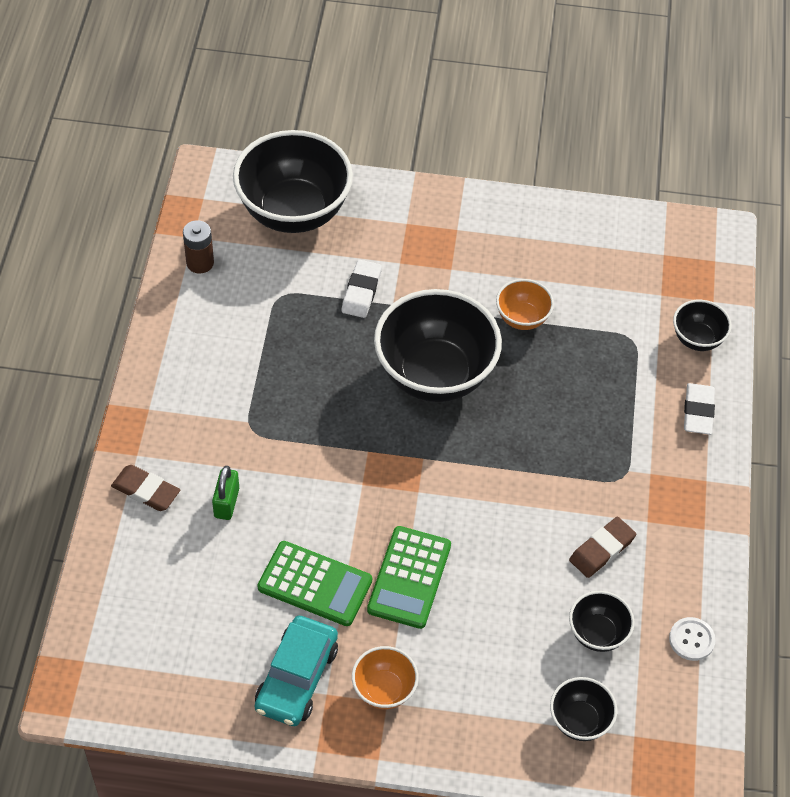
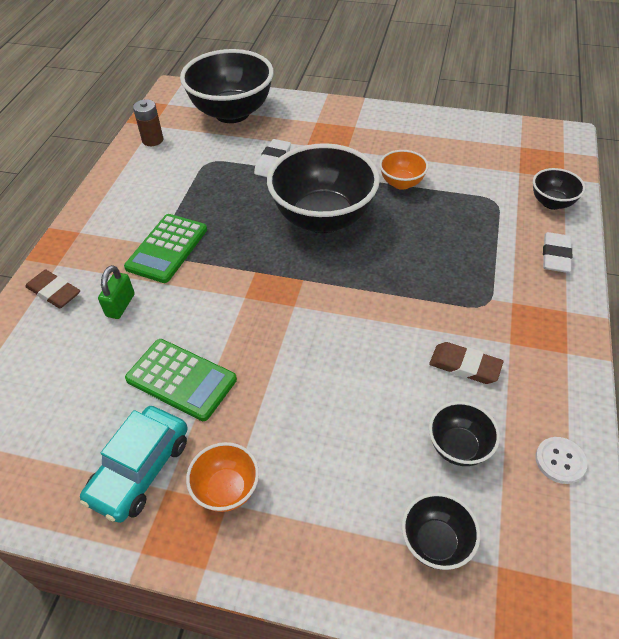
camera: 10 degrees right, 5 degrees down
(409, 577) = (273, 379): green calculator -> green calculator (167, 248)
(602, 549) = (465, 366): brown eraser -> brown eraser turned 60 degrees clockwise

